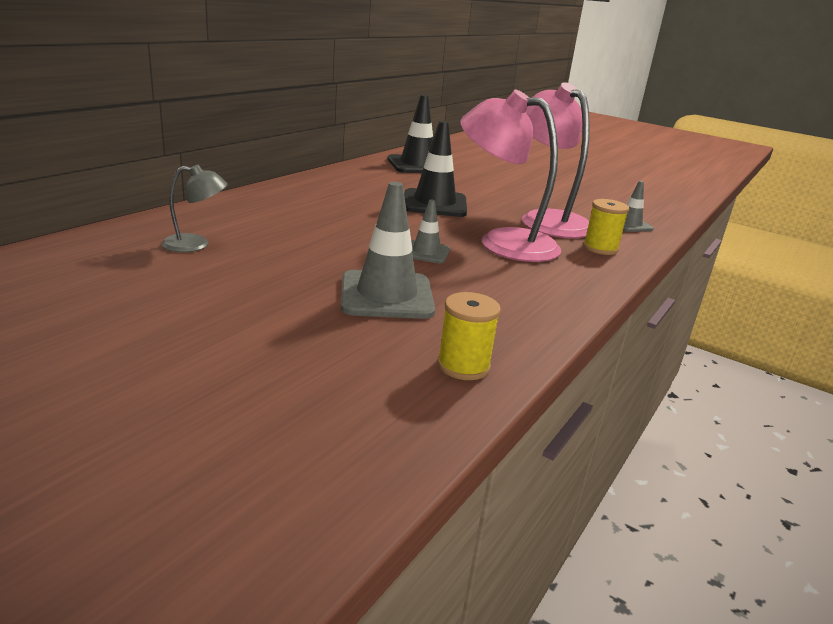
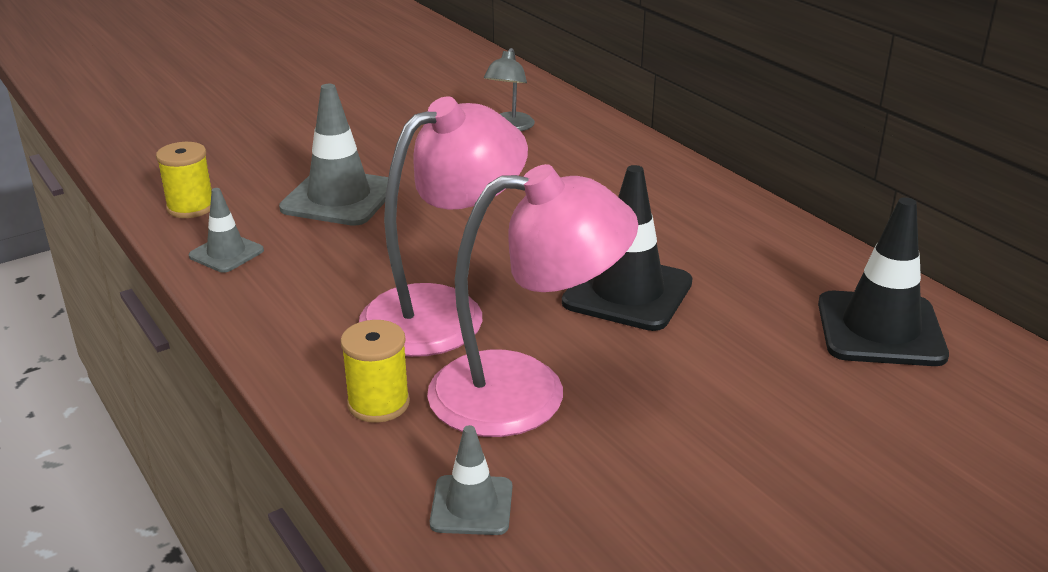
camera: 115 degrees right, 5 degrees up
(426, 252) = (434, 242): grey traffic cone -> grey traffic cone (226, 253)

